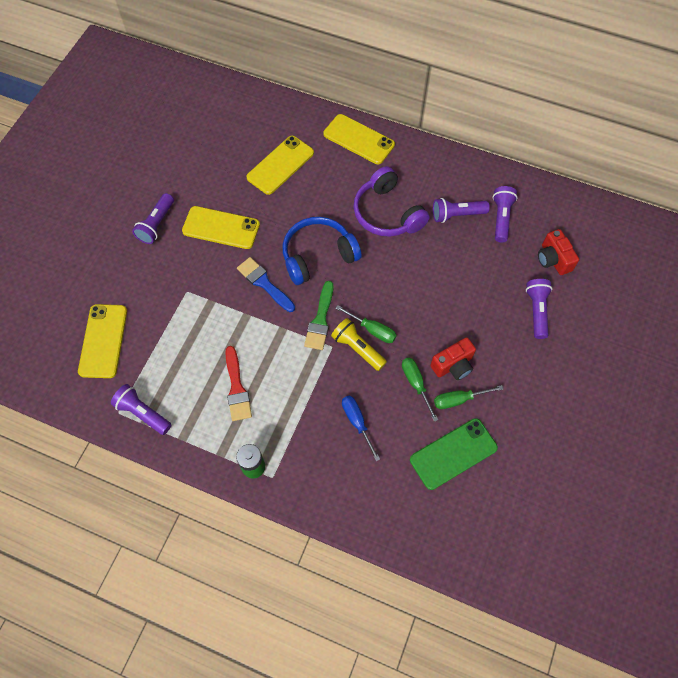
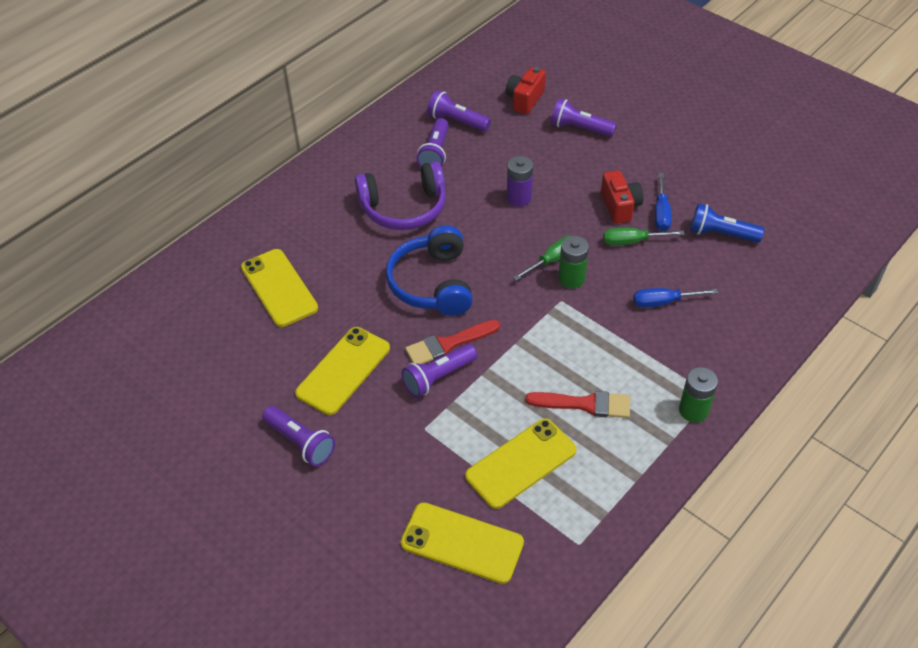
camera: 70 degrees left, 15 degrees down
(143, 413) = (588, 514): purple flashlight -> purple flashlight (438, 377)
(264, 283) = (448, 344): blue brush -> red brush
(320, 319) = (521, 302): green brush -> none
(357, 348) = (571, 278): yellow flashlight -> green battery
(359, 139) = (284, 206): yellow phone -> yellow phone (521, 463)
(431, 287) = (519, 198): none -> purple battery
(453, 453) = (721, 234): green phone -> blue flashlight
(459, 399) = (661, 213): green screwdriver -> blue screwdriver
(553, 259) = (524, 99): red camera -> red camera turned 120 degrees clockwise

